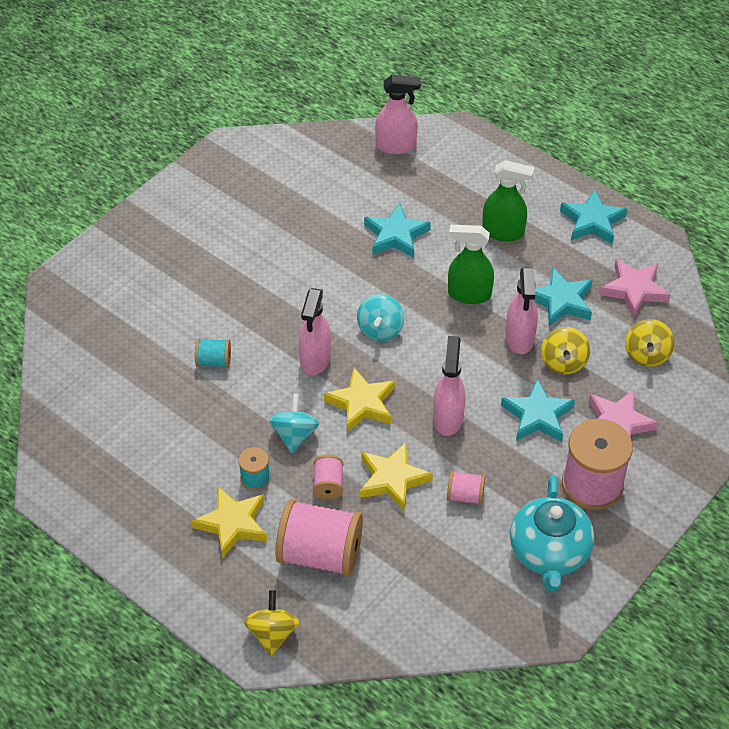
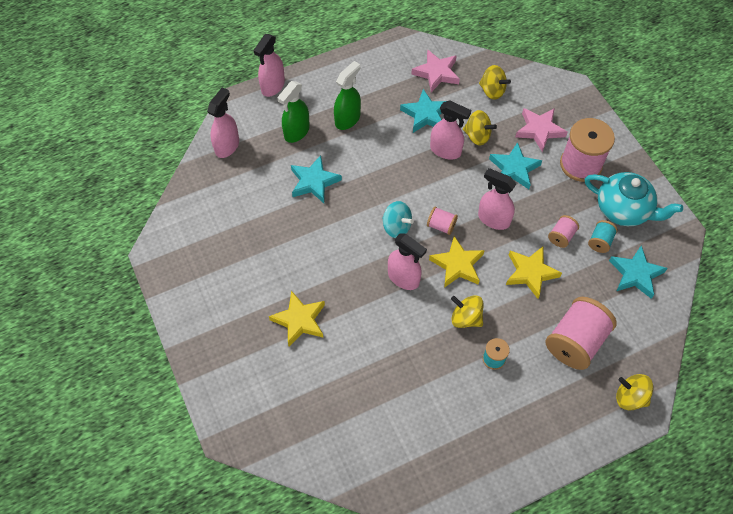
camera: 65 degrees left, 10 degrees up
(214, 361) = (372, 346): turquoise spool -> turquoise spool (600, 241)
(233, 524) = (528, 389): yellow star -> yellow star (299, 320)
(294, 435) = (466, 318): turquoise spinning top -> yellow spinning top
(328, 485) = (519, 314): pink spool -> pink spool (441, 226)
(469, 294) = (392, 162): green spray bottle -> green spray bottle (296, 132)
(504, 151) = (273, 86): none -> pink spray bottle
(592, 221) = (366, 68): turquoise star -> turquoise star (635, 274)

